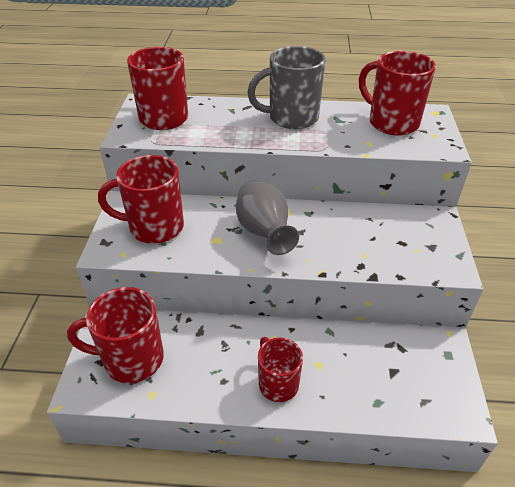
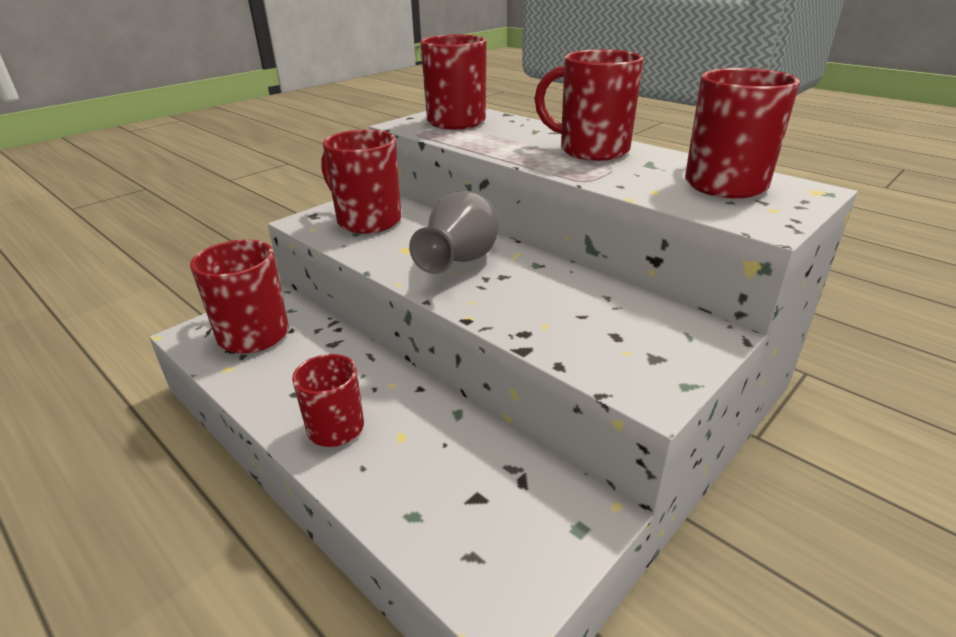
camera: 40 degrees right, 10 degrees down
(291, 118) = (591, 150): grey mug -> red mug

